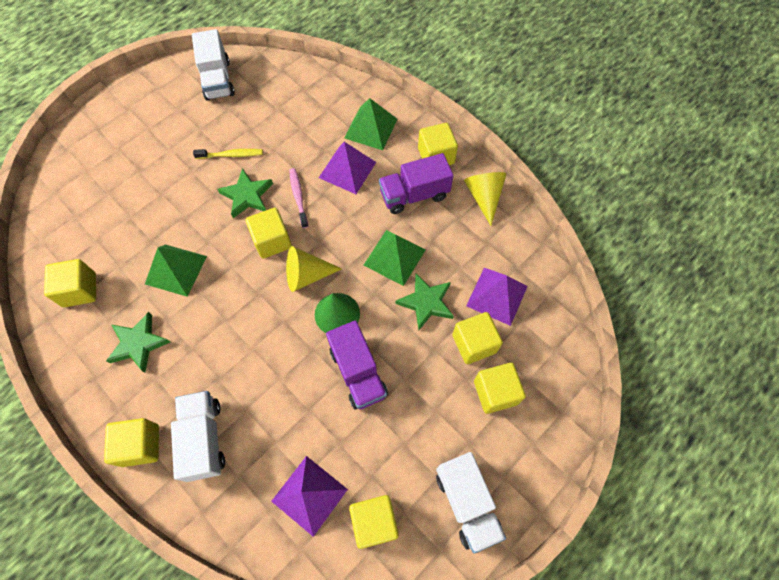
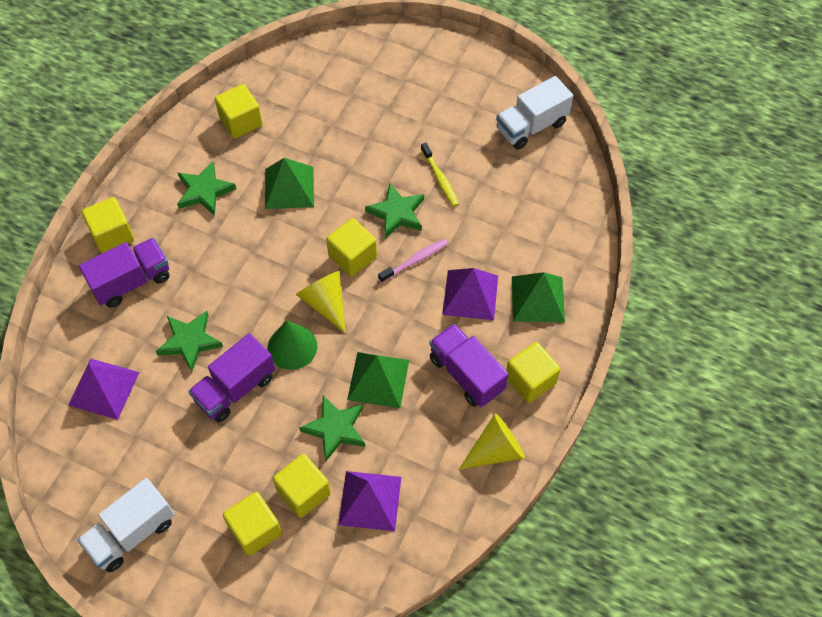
camera: 70 degrees right, 5 degrees down
(204, 439) = (131, 281): white truck -> purple truck
(294, 400) = (189, 341): none -> green star
(374, 521) = (93, 453): yellow cube -> none

